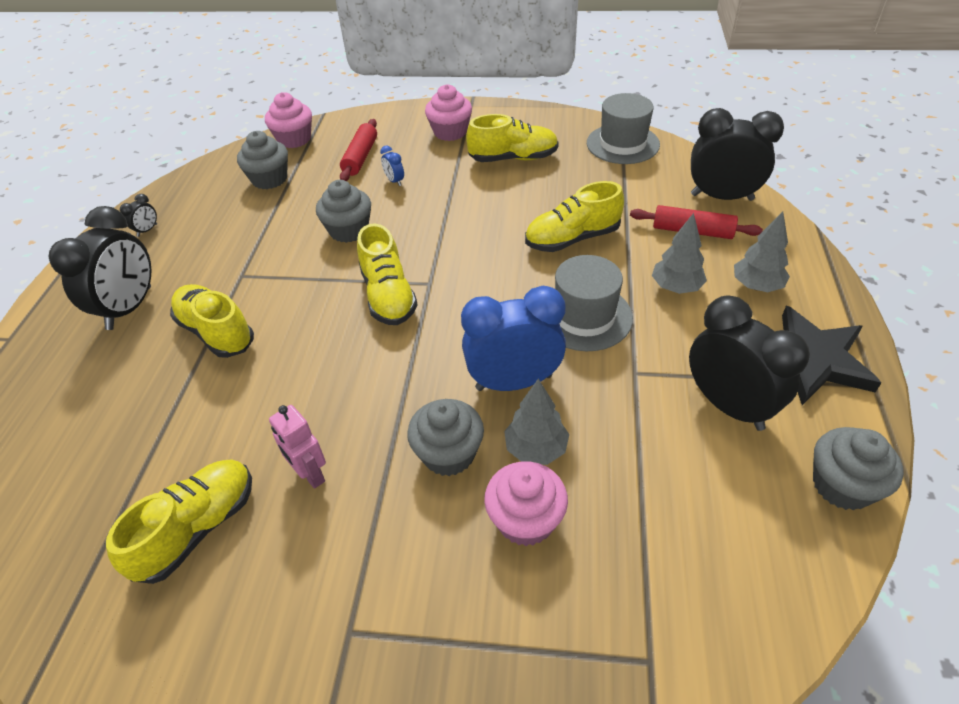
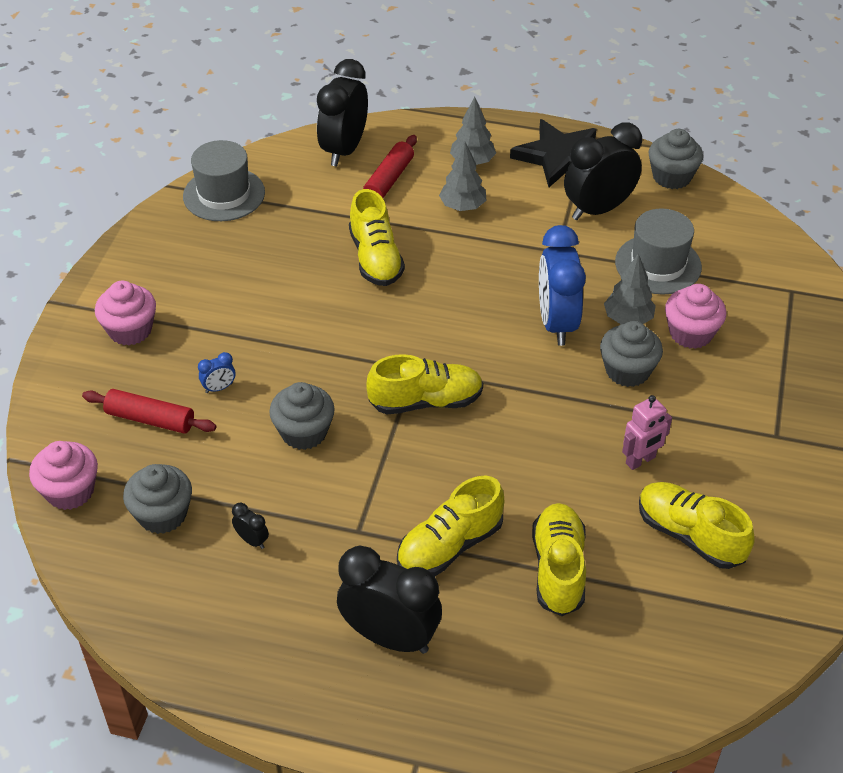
camera: 85 degrees left, 0 degrees up
(147, 230) = (234, 644): black clock -> black clock (252, 540)
(513, 158) = (214, 282): yellow shoe -> yellow shoe (558, 569)
(584, 316) = (486, 268): grey hat -> grey hat (658, 264)

